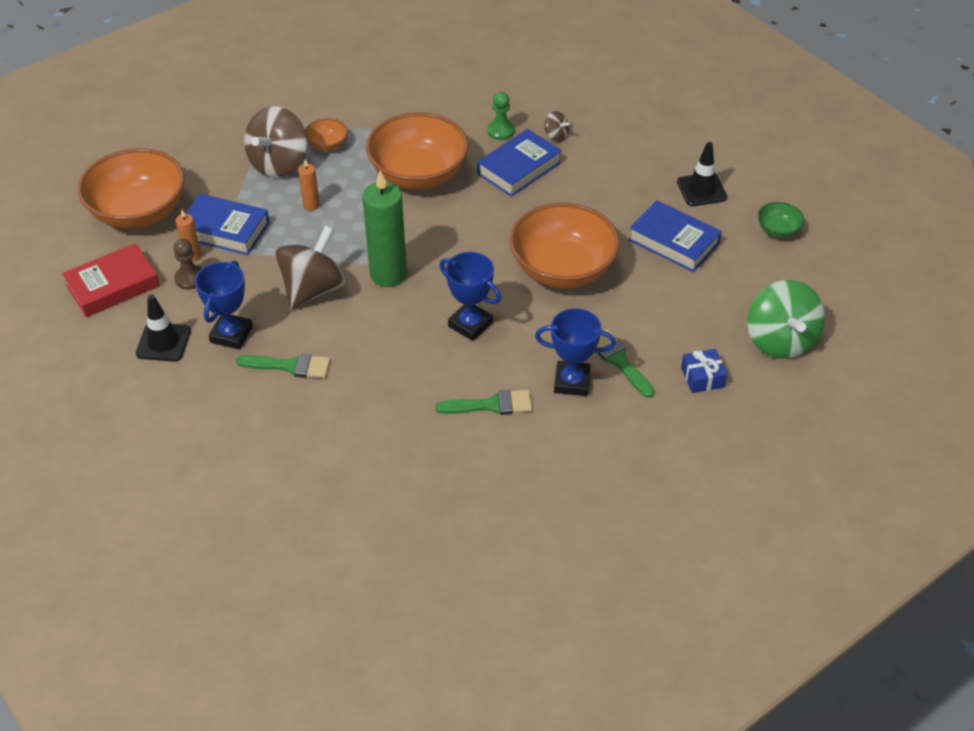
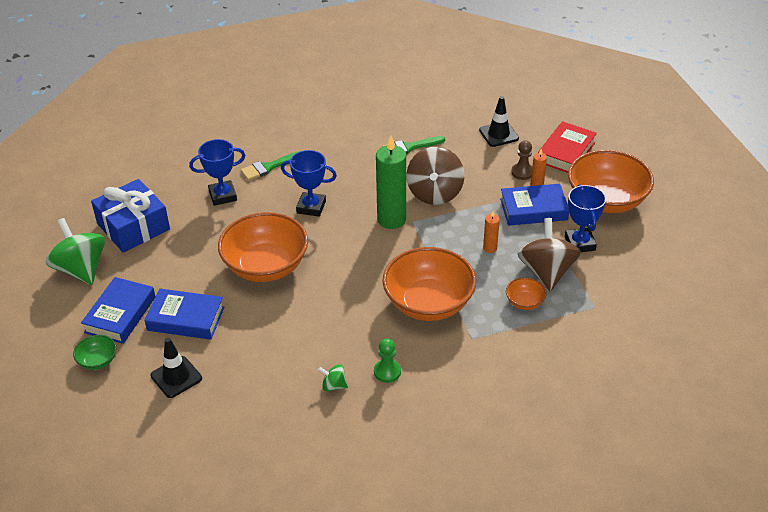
camera: 155 degrees right, 5 degrees down
(231, 334) = (462, 151): blue trophy -> blue trophy (579, 243)
(519, 168) = (348, 339): blue book -> blue book (120, 314)
(556, 136) = (334, 386): brown spinning top -> green spinning top
(619, 361) = (196, 218): green brush -> none
(702, 377) = (133, 227): blue gift -> blue gift, size x2.12

